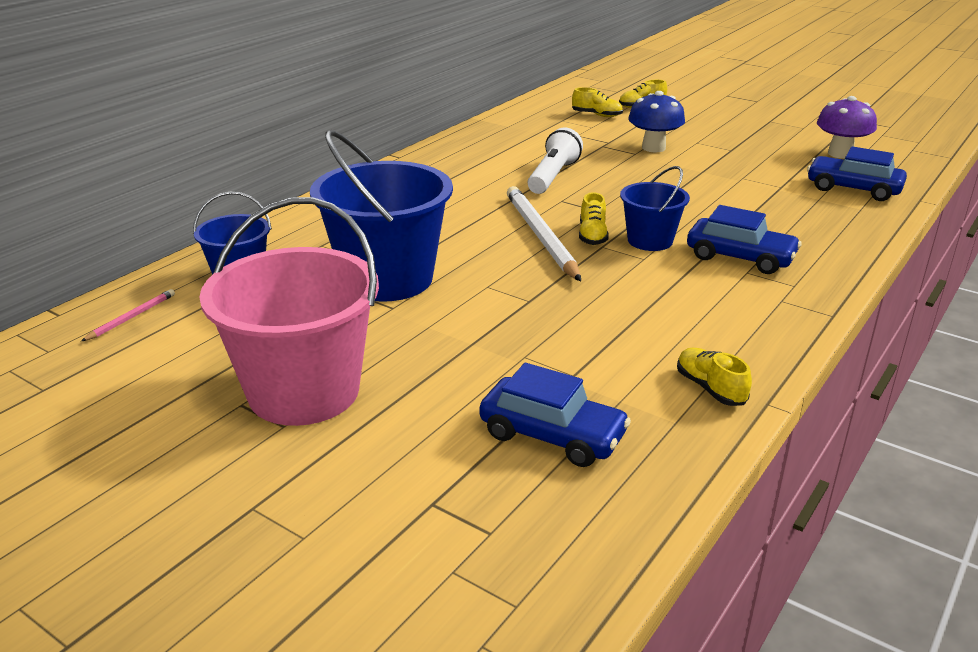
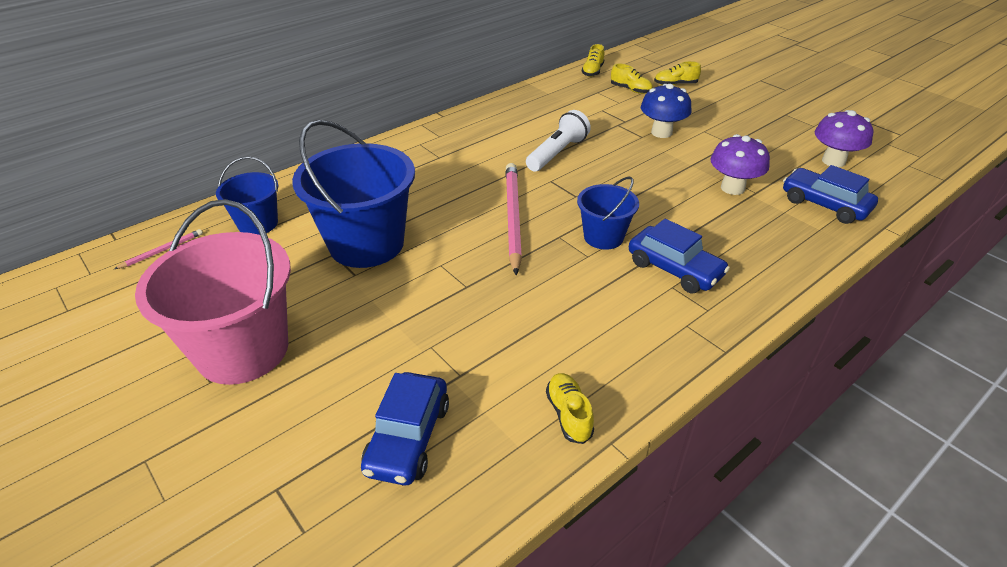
camera: 15 degrees right, 10 degrees up
(540, 236) = (512, 218): white pencil -> pink pencil
(552, 435) = (408, 438): blue car -> blue car turned 60 degrees clockwise
(592, 236) = (556, 224): yellow shoe -> yellow shoe (592, 71)
(755, 185) = (732, 188): none -> purple mushroom

